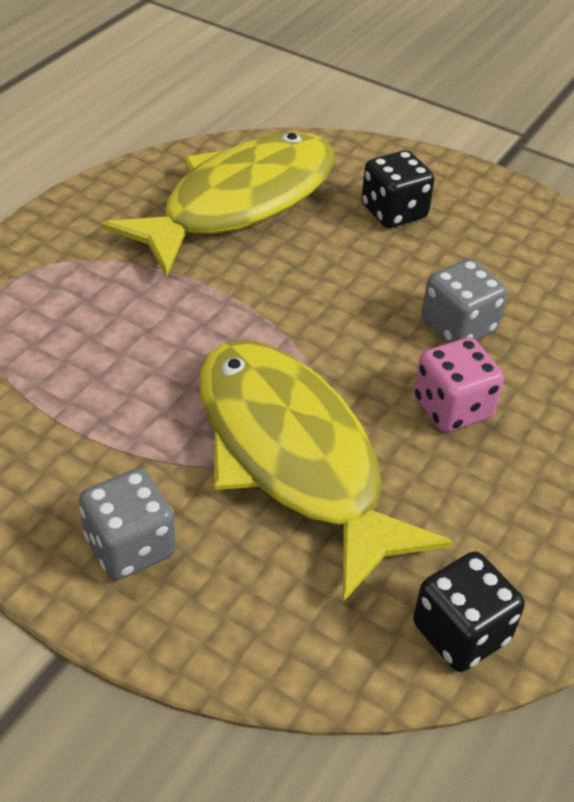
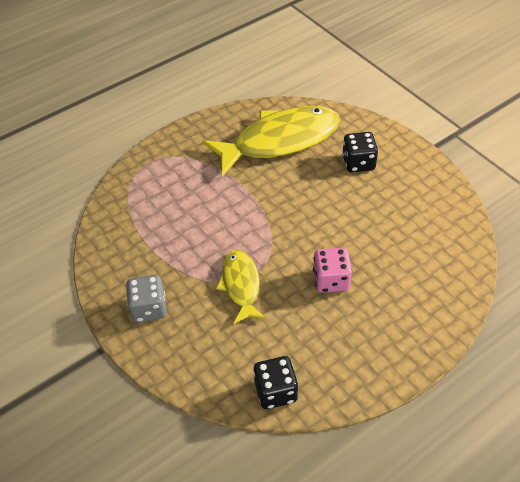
camera: 25 degrees right, 5 degrees up
(293, 457) = (241, 285): yellow fish -> yellow fish, size x0.54
(458, 326) = (358, 237): grey dice -> none

